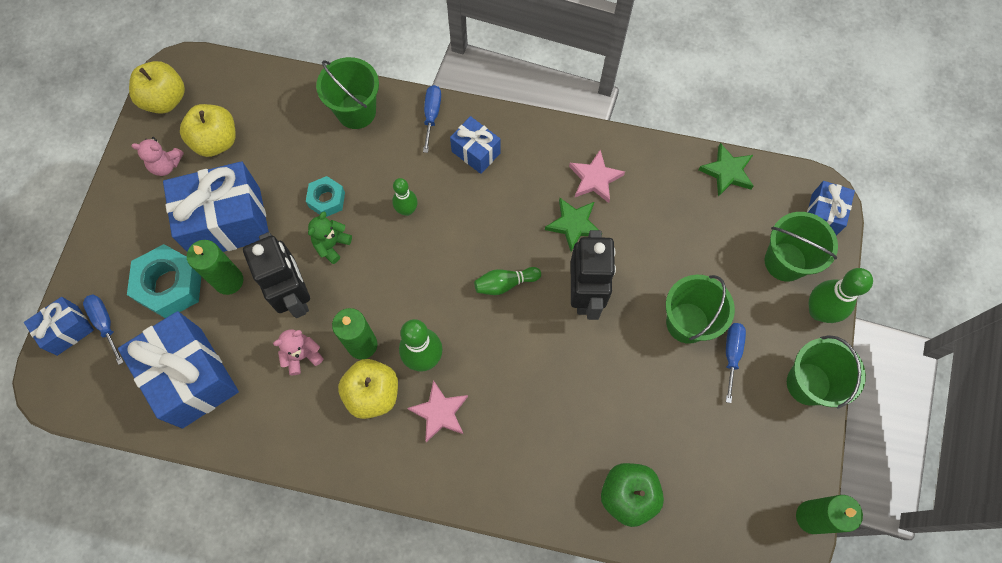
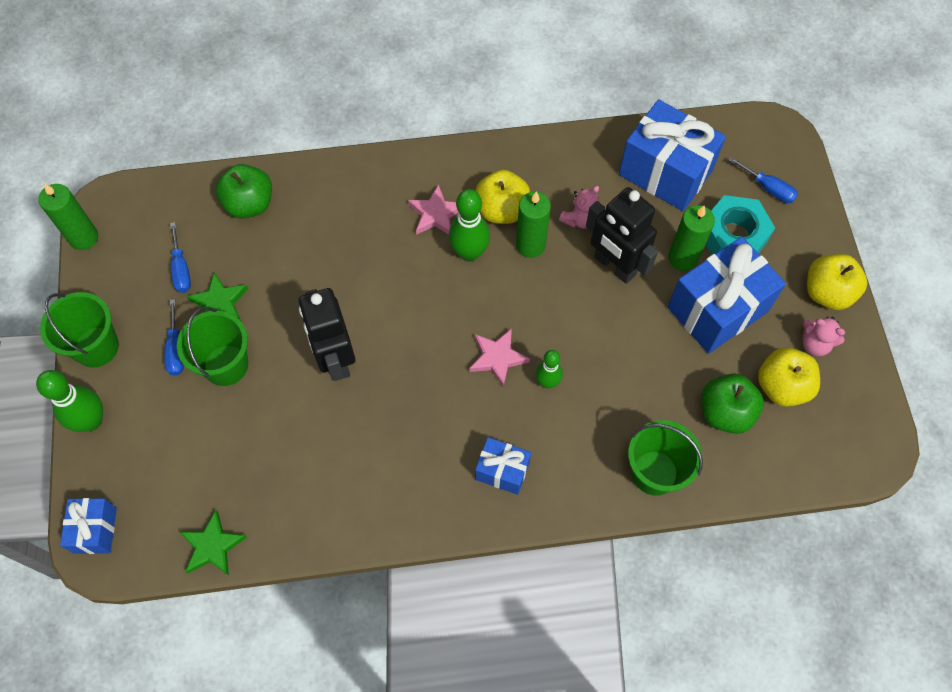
camera: 160 degrees right, 5 degrees down
(67, 330) = (796, 173): blue gift -> none
(165, 99) = (865, 413): yellow apple -> yellow apple (827, 292)
(166, 165) = (815, 344): pink teddy bear -> pink teddy bear turned 135 degrees counterclockwise
(274, 137) = (725, 412): none -> green apple
(327, 200) = (633, 365): turquoise nut -> none
(331, 245) = (605, 323): green teddy bear -> none
(432, 115) = (569, 498): blue screwdriver -> blue screwdriver (181, 269)
(505, 283) = (418, 342): green bowling pin -> none
(573, 224) = (368, 426): green star -> green star (220, 303)
(595, 178) = (361, 485): pink star -> pink star (497, 358)
(785, 261) = (132, 462): green bucket -> none

